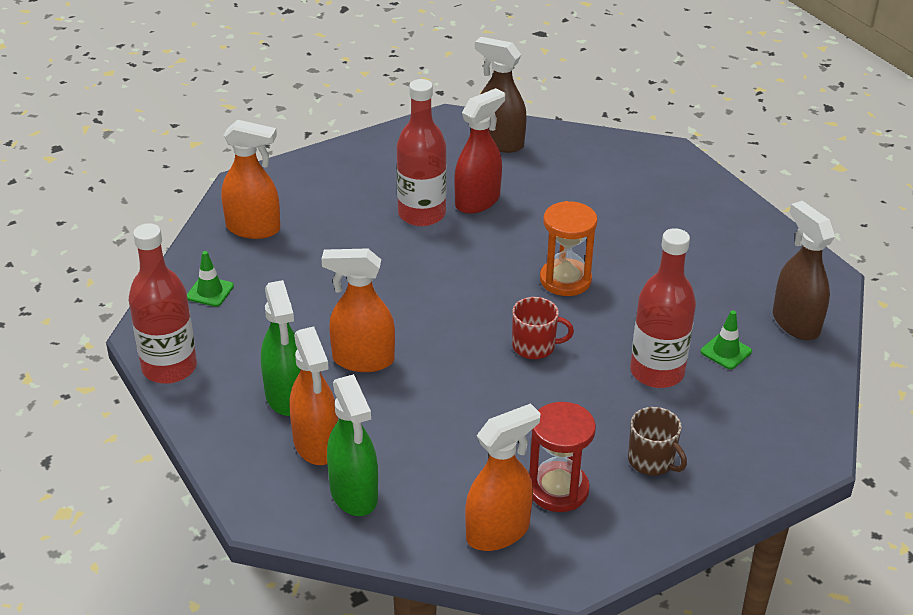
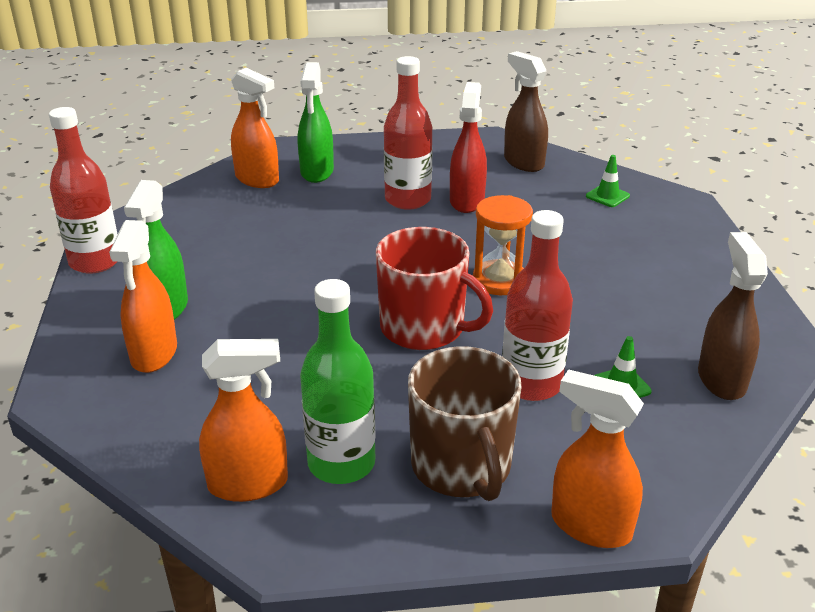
camera: 25 degrees right, 5 degrees down
(210, 292) = (180, 215): green traffic cone -> green traffic cone (607, 196)
(354, 494) = (147, 406): green spray bottle -> green spray bottle (317, 172)
(362, 360) = (257, 297): orange spray bottle -> orange spray bottle (590, 526)
(478, 201) = (467, 201): red spray bottle -> red spray bottle turned 60 degrees counterclockwise
(534, 346) = (424, 328): red mug -> red mug, size x1.85
(558, 489) = (341, 463): red hourglass -> green bottle
(652, 461) = (462, 467): brown mug -> brown mug, size x1.85

